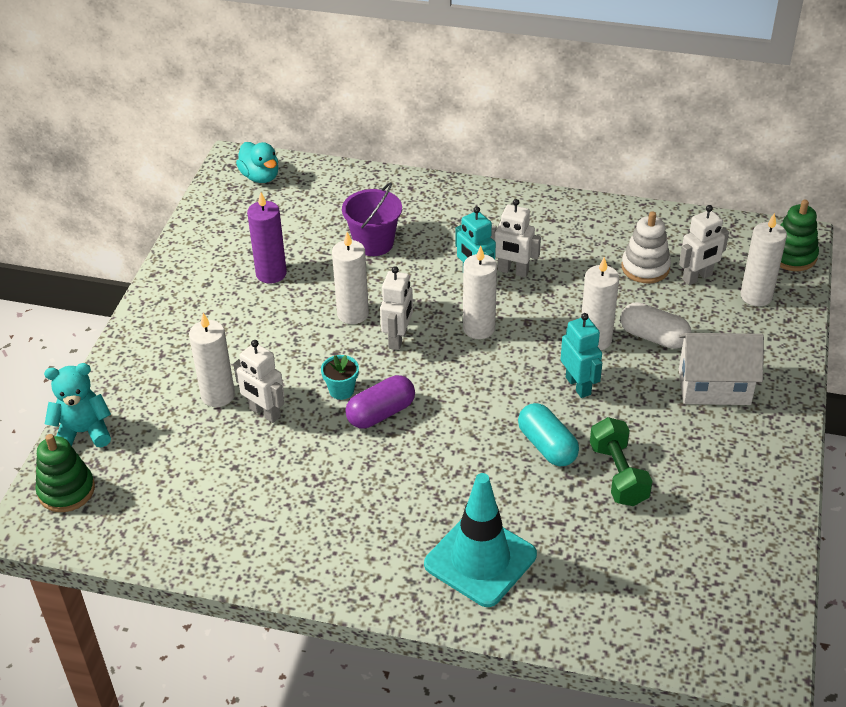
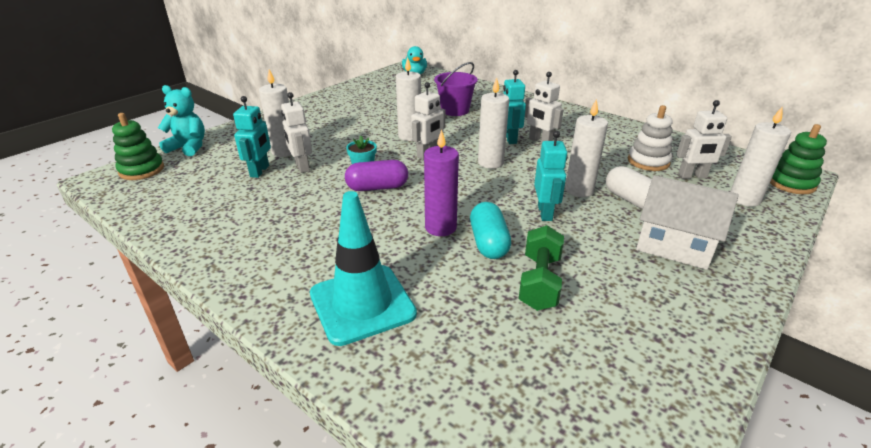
camera: 25 degrees right, 10 degrees down
(220, 438) = (260, 171): none -> turquoise robot
(271, 273) = (378, 109): purple candle -> purple candle (440, 227)

